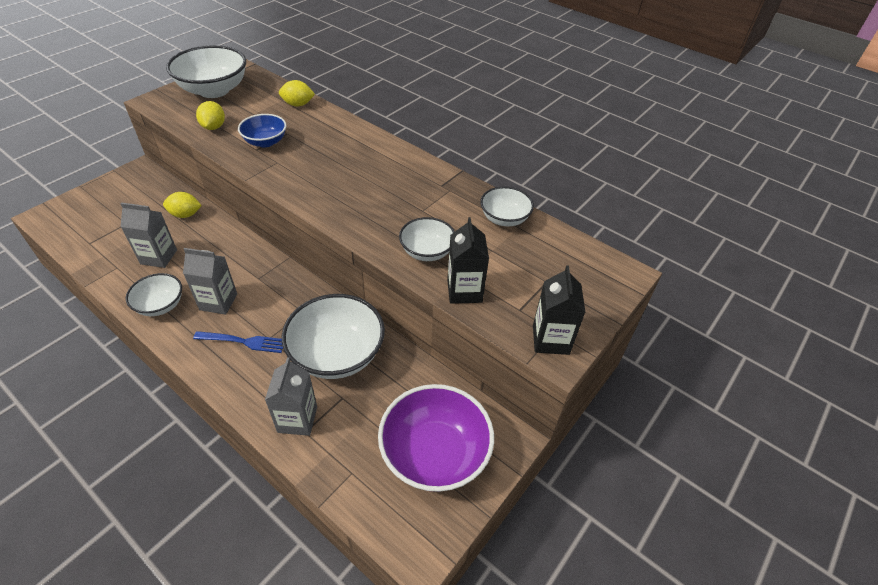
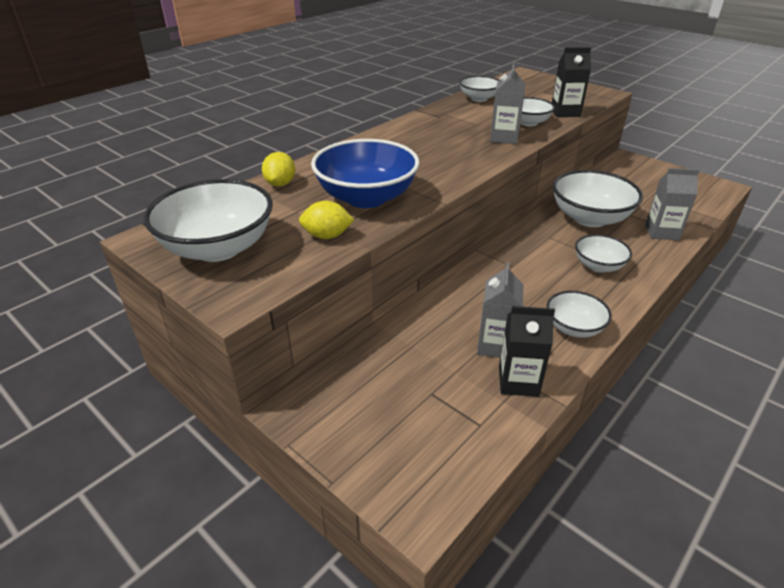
camera: 85 degrees left, 10 degrees down
(185, 214) = (409, 336): yellow lemon -> none
(218, 302) = (554, 287): grey carton -> grey carton (504, 138)
(243, 341) = (598, 266): blue fork -> white bowl
(265, 142) = (366, 198): blue bowl -> blue bowl, size x1.77
(434, 454) = (654, 181): purple bowl -> none
(550, 339) = (595, 93): black carton -> black carton (518, 381)

